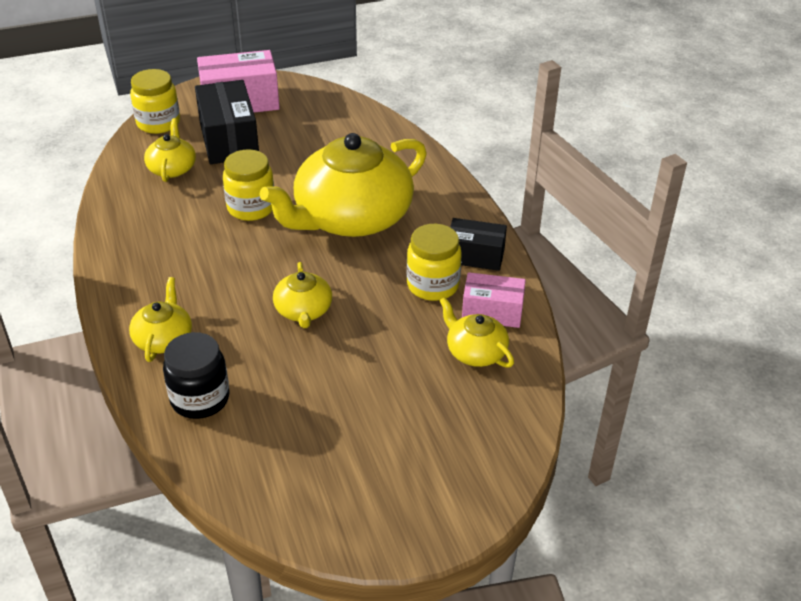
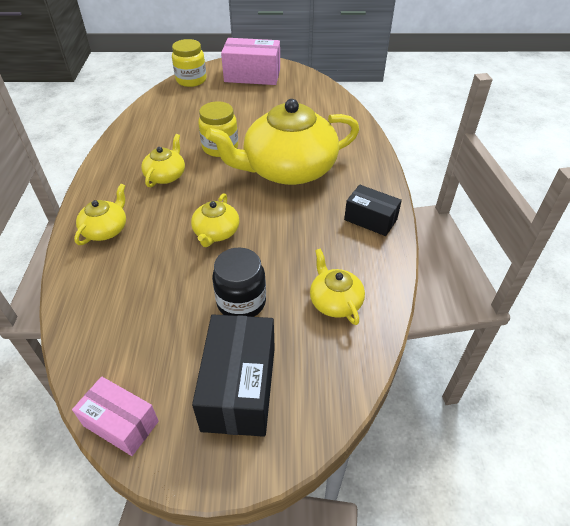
camera: 20 degrees right, 5 degrees up
(172, 168) = (183, 110): yellow teapot -> yellow teapot (166, 175)
(200, 399) = (103, 283): black jar -> black jar (241, 302)
(229, 140) = (231, 99): black box -> black box (239, 387)
(432, 285) = (325, 235): yellow jar -> none
(492, 312) = (364, 270): pink box -> pink box (121, 423)

